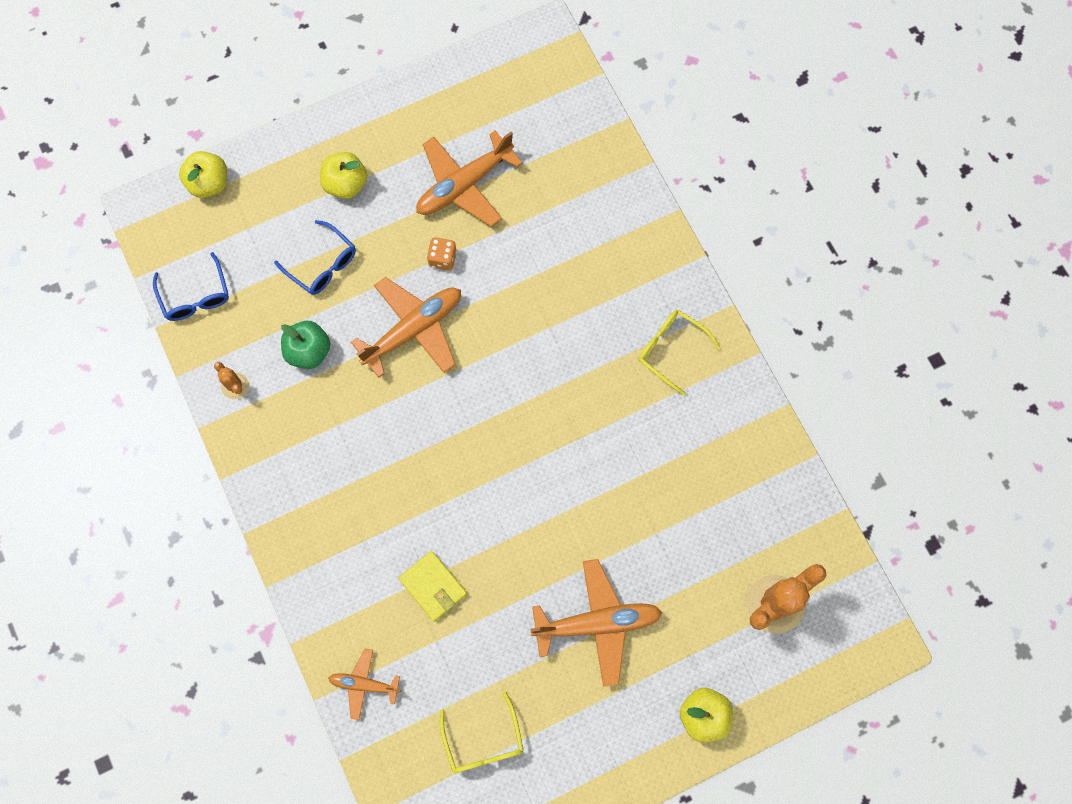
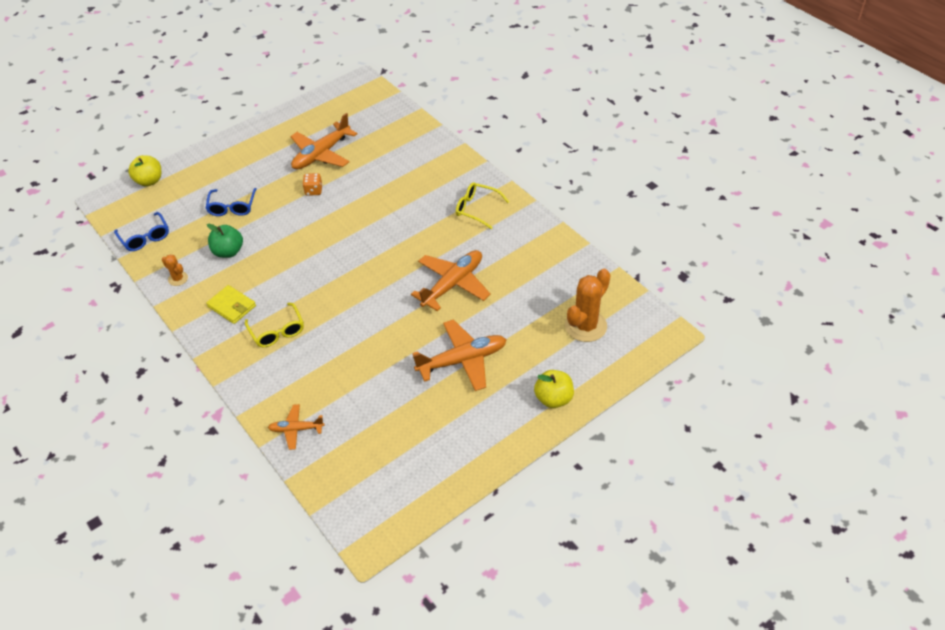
camera: 10 degrees left, 25 degrees down
(322, 265) = (232, 207): blue glasses -> blue glasses turned 60 degrees clockwise
(346, 184) = (242, 166): yellow apple -> none
(414, 329) = (300, 228): orange plane -> orange plane (453, 284)
(433, 586) = (338, 362): yellow wallet -> yellow wallet (232, 306)
(483, 741) = (394, 446): yellow glasses -> yellow glasses (277, 331)

